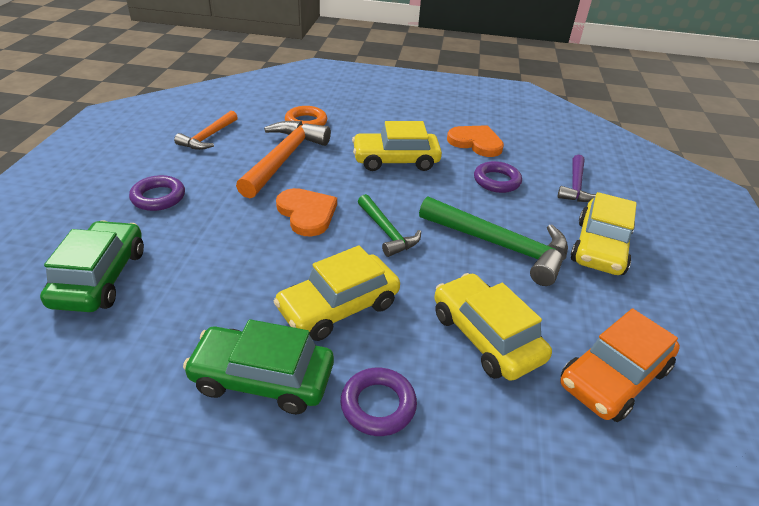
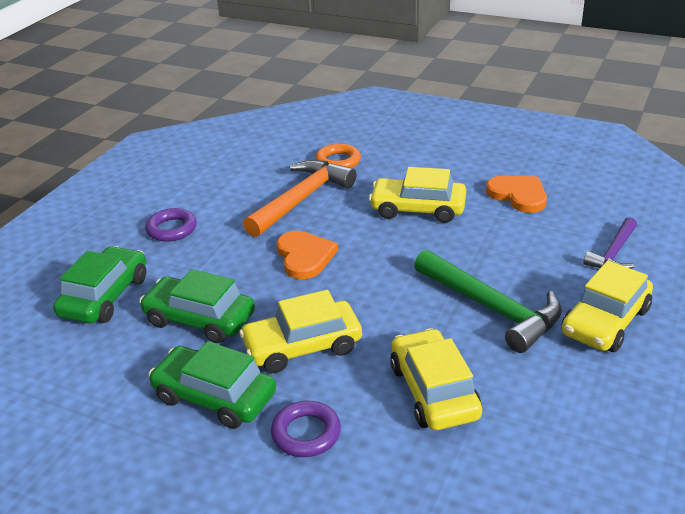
camera: 20 degrees right, 5 degrees down
(208, 137) = (234, 172): orange hammer -> none
(218, 290) = (199, 319): none -> green car
(387, 232) = (377, 283): green hammer -> none
(496, 181) = (521, 240): purple ring -> none
(613, 377) = (548, 446): orange car -> none

